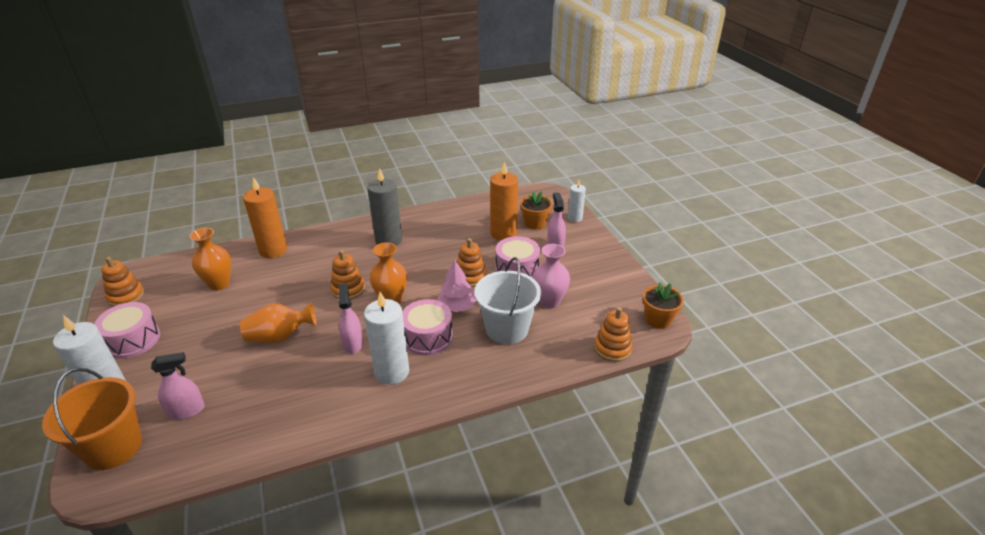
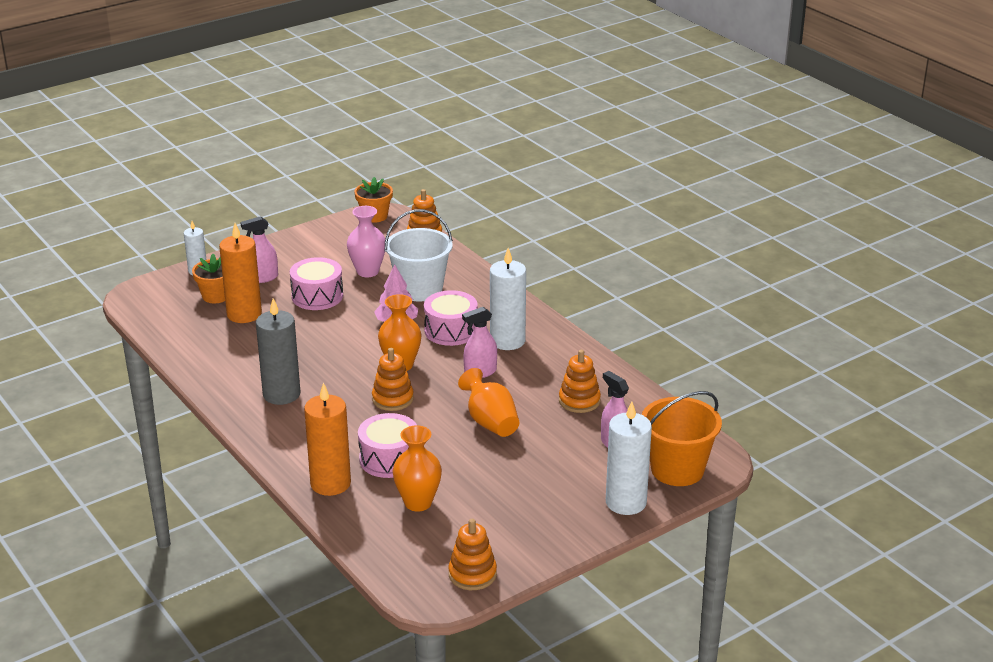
camera: 105 degrees left, 5 degrees down
(133, 340) = (543, 527): pink drum -> pink drum (389, 459)
(470, 277) = (341, 323): orange stacking toy -> orange stacking toy (579, 401)

